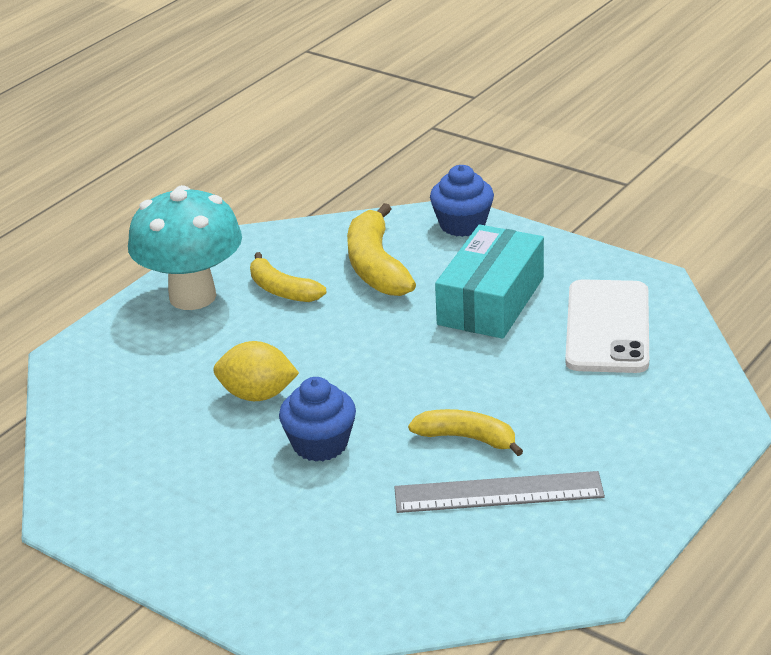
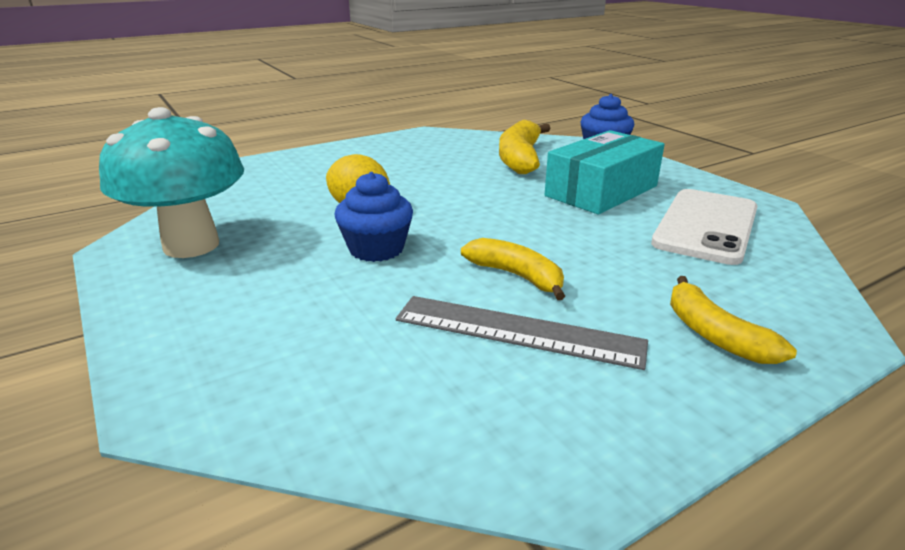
camera: 20 degrees right, 5 degrees down
(192, 296) = (373, 151): turquoise mushroom -> turquoise mushroom (191, 245)
(282, 290) = (439, 158): yellow banana -> yellow banana (714, 334)

